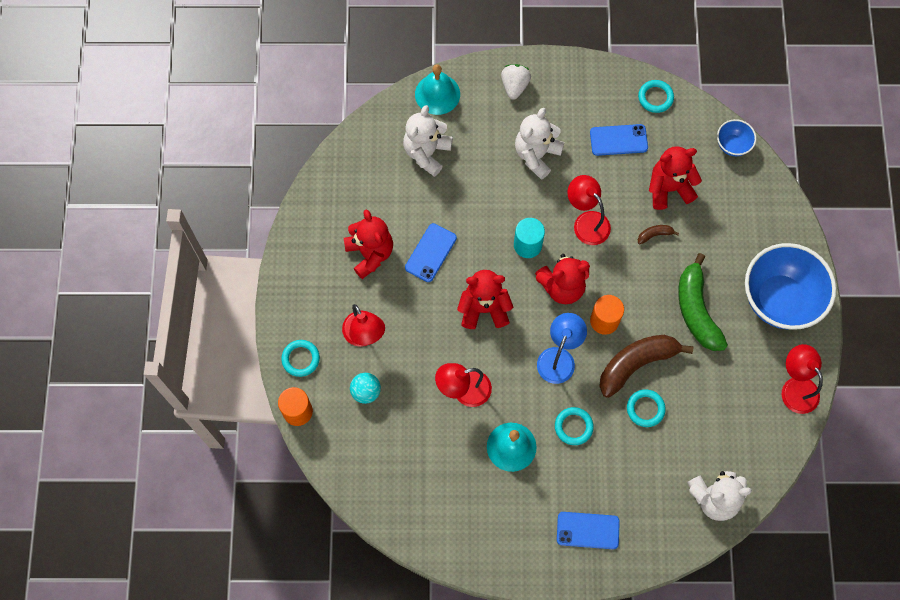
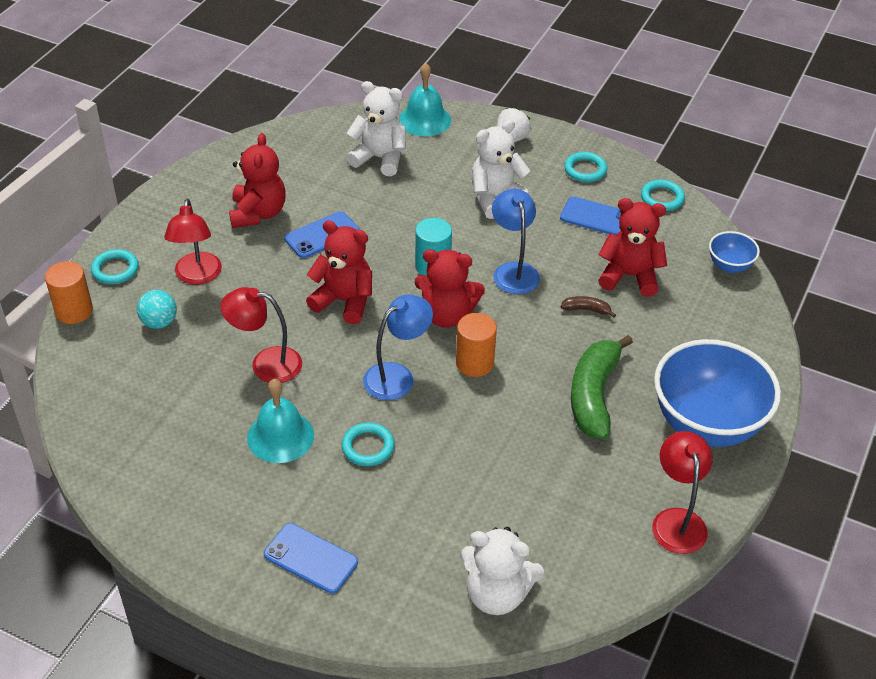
camera: 25 degrees right, 25 degrees down
(427, 153) = (379, 158): white teddy bear -> white teddy bear turned 60 degrees clockwise
(586, 222) = (513, 271): red lamp -> blue lamp
(636, 364) = (486, 417): brown banana -> none
(645, 409) = (468, 465): turquoise ring -> turquoise ring (585, 170)

